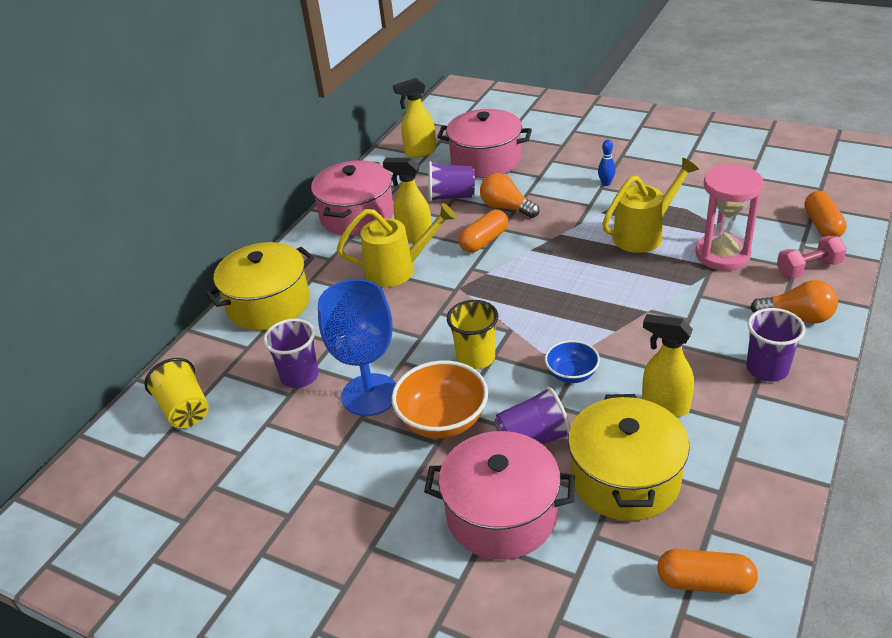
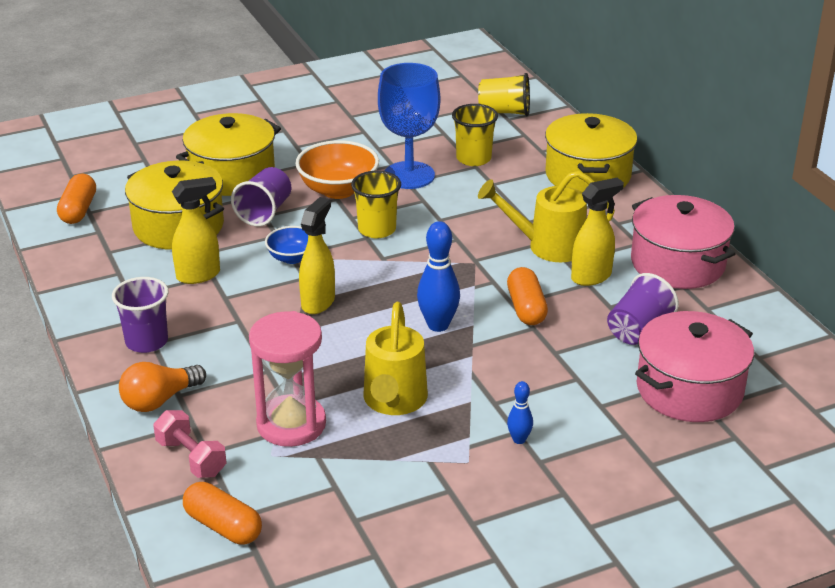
camera: 125 degrees right, 5 degrees down
(300, 376) = (473, 158): purple cup -> yellow cup
(398, 270) = (548, 246): yellow watering can -> yellow watering can turned 60 degrees clockwise
(420, 152) = (772, 356): yellow spray bottle -> yellow spray bottle (318, 302)
(501, 514) = (232, 175): pink pot -> yellow pot
(506, 208) = (566, 350): orange light bulb -> none
(551, 261) = (438, 325): none -> blue bowling pin
(705, 582) = (78, 210): orange capsule -> orange capsule turned 45 degrees counterclockwise
(808, 269) = (191, 458): pink dumbbell -> pink dumbbell turned 60 degrees counterclockwise

